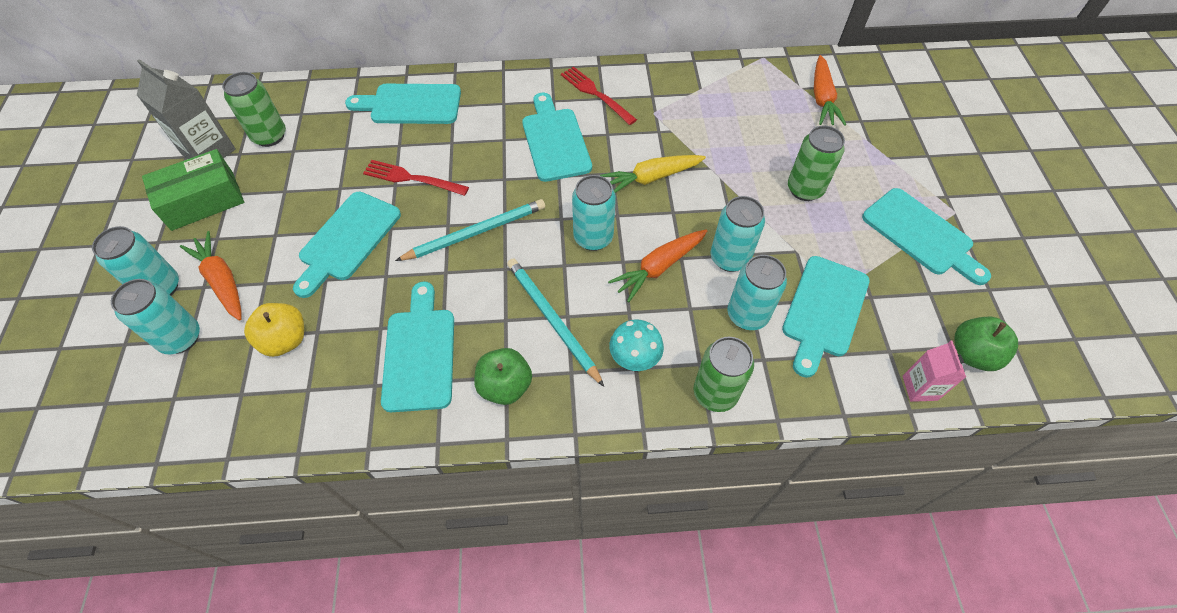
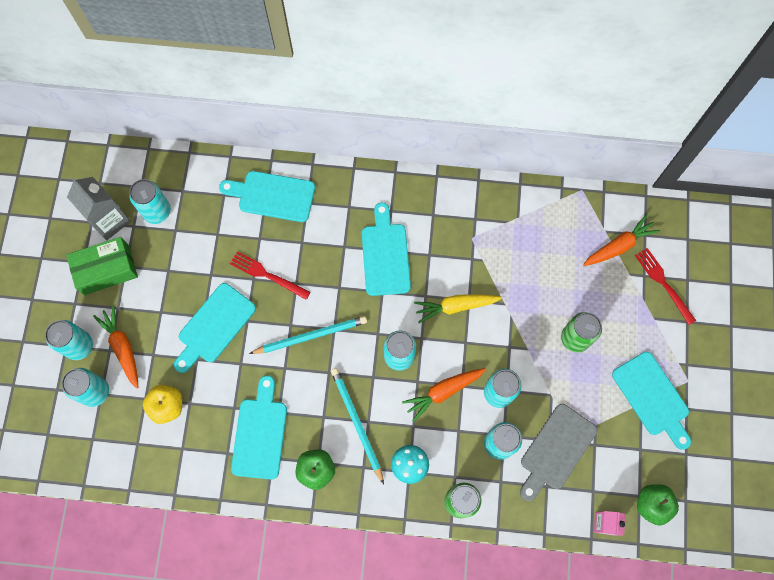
camera: 10 degrees right, 15 degrees up
(269, 136) = (157, 212): green can -> turquoise can
(595, 94) = (427, 209): red fork -> red fork (663, 283)
(822, 98) = (619, 246): orange carrot -> orange carrot turned 135 degrees counterclockwise
(824, 310) = (556, 450): turquoise cutting board -> grey cutting board

